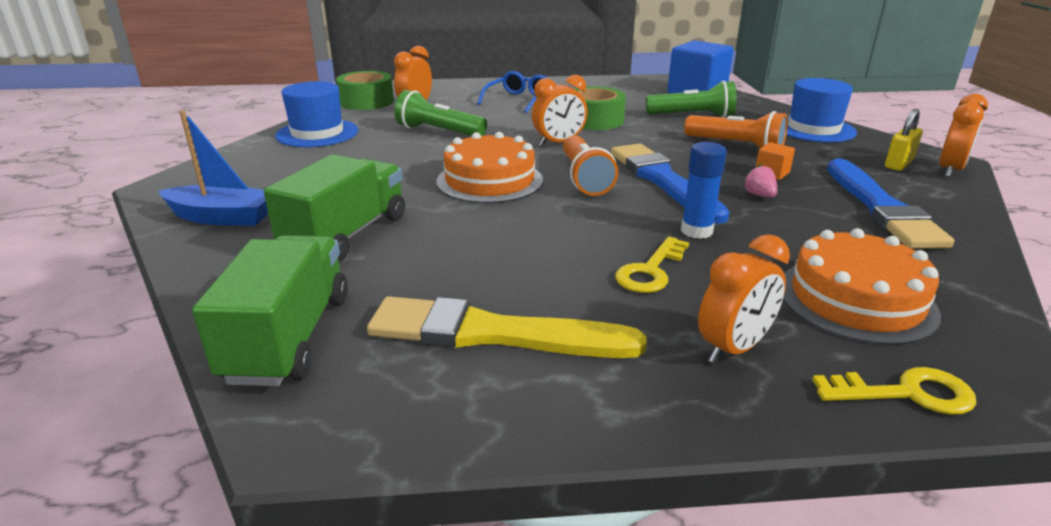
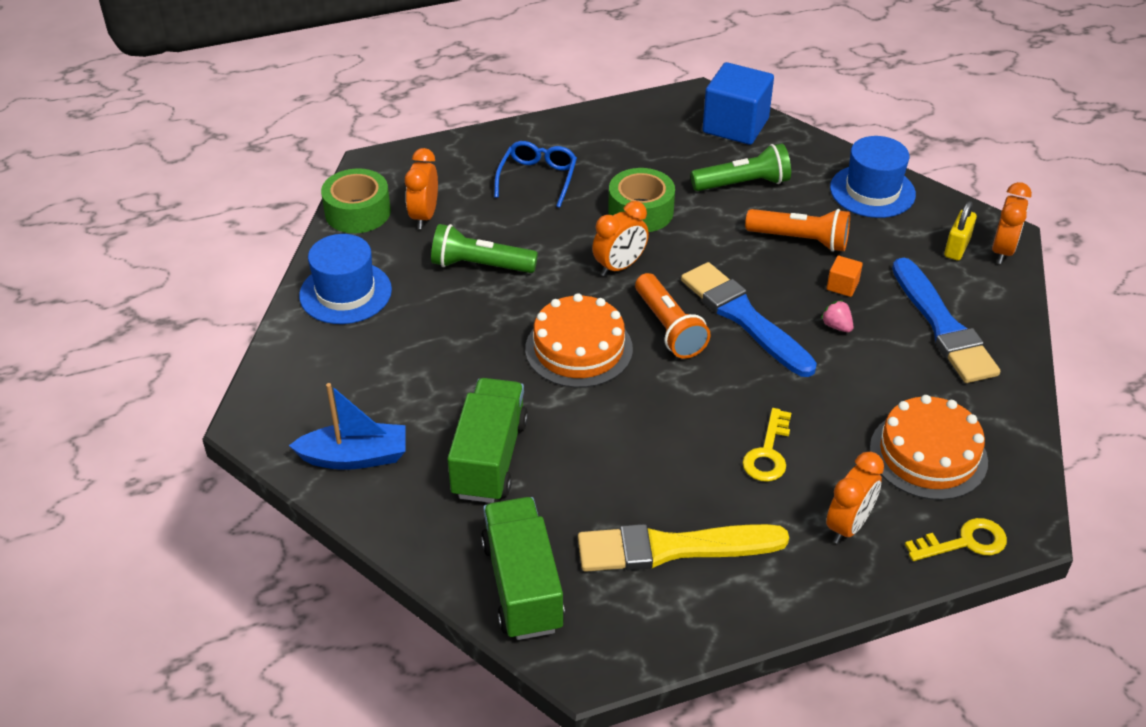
camera: 15 degrees left, 15 degrees up
(696, 231) = (792, 392): blue glue stick -> none

